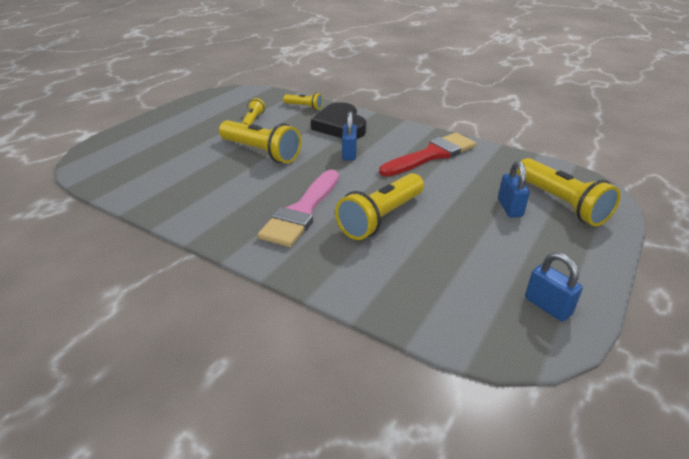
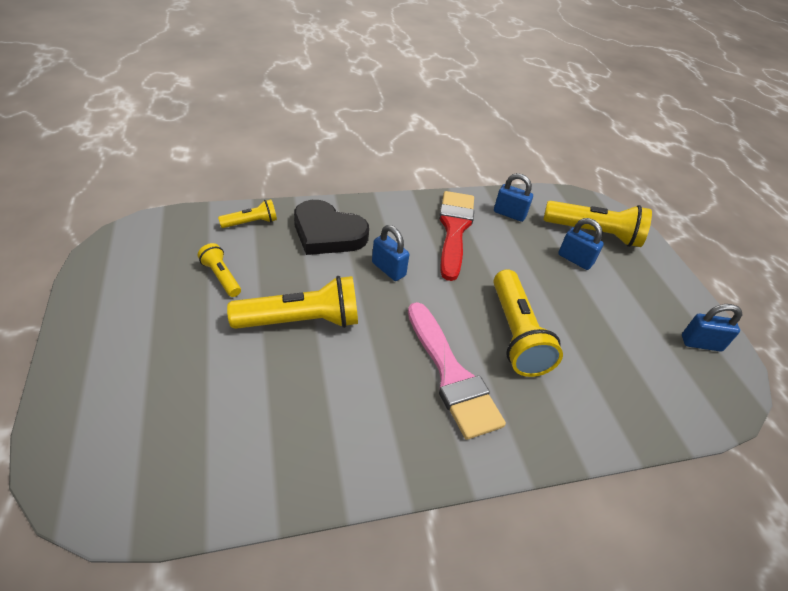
camera: 50 degrees left, 10 degrees up
(495, 164) = (509, 214): none -> blue padlock

